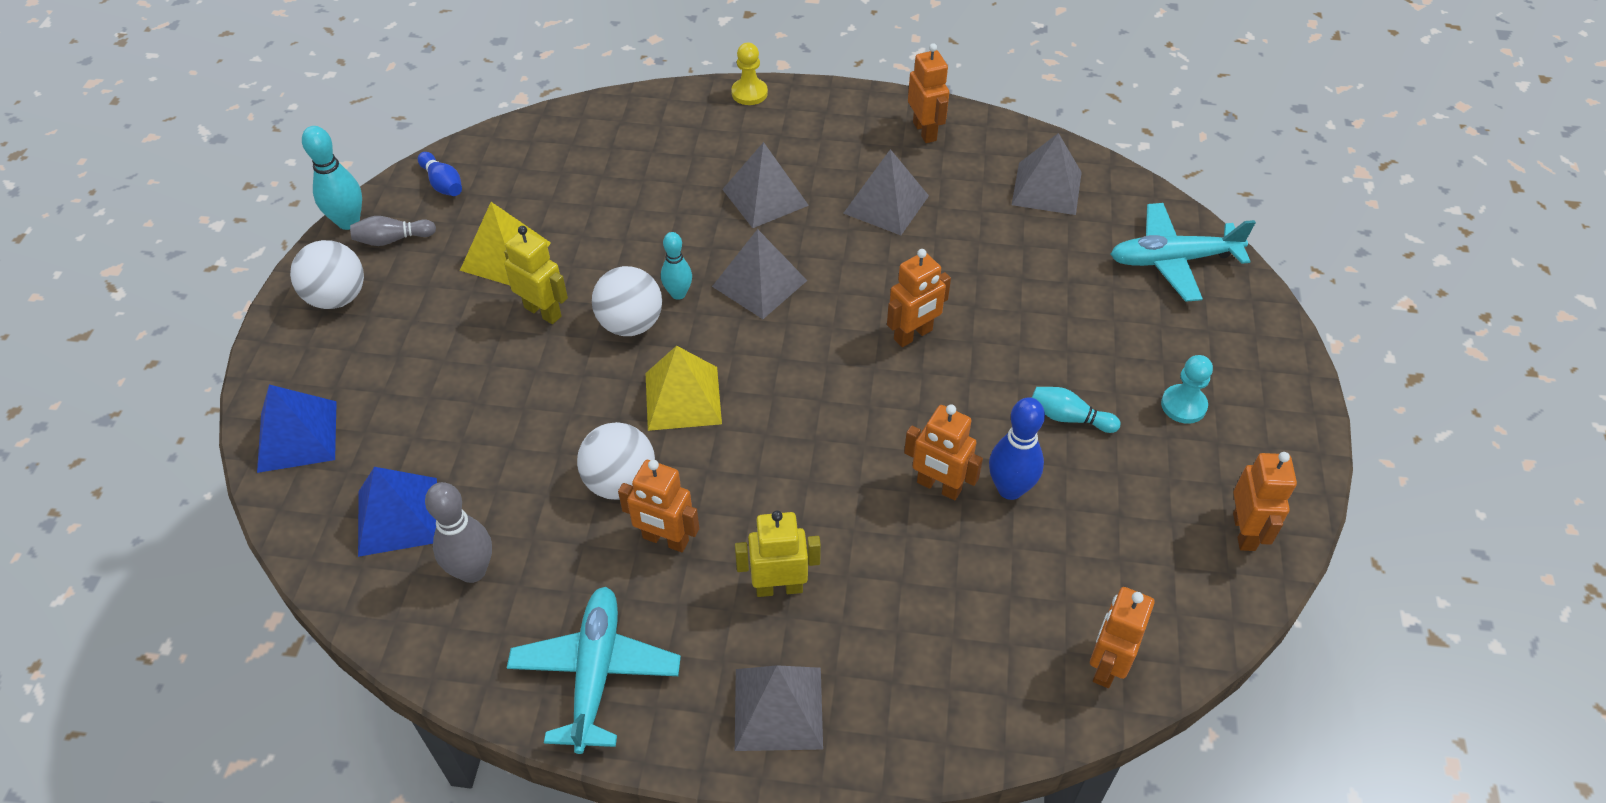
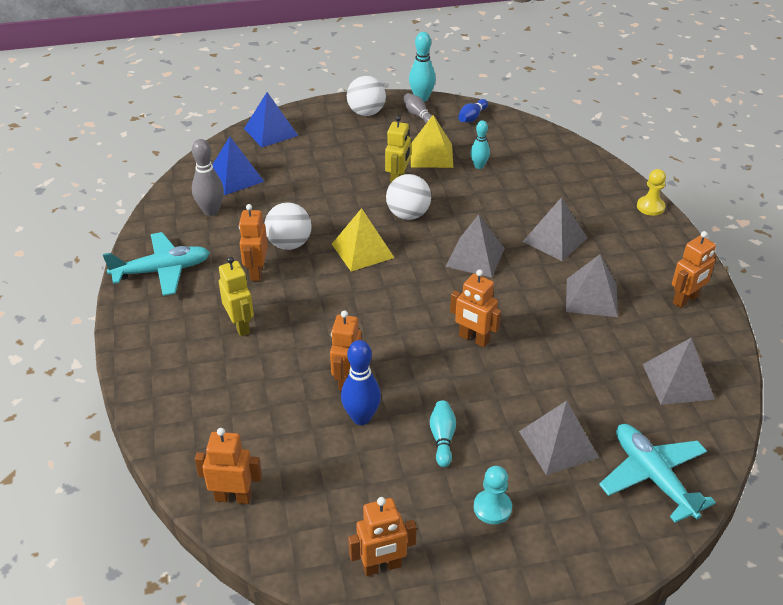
camera: 70 degrees right, 10 degrees down
(678, 294) = (444, 226): turquoise bowling pin -> turquoise bowling pin (479, 166)
(778, 708) = (158, 346): grey pyramid -> grey pyramid (558, 444)

